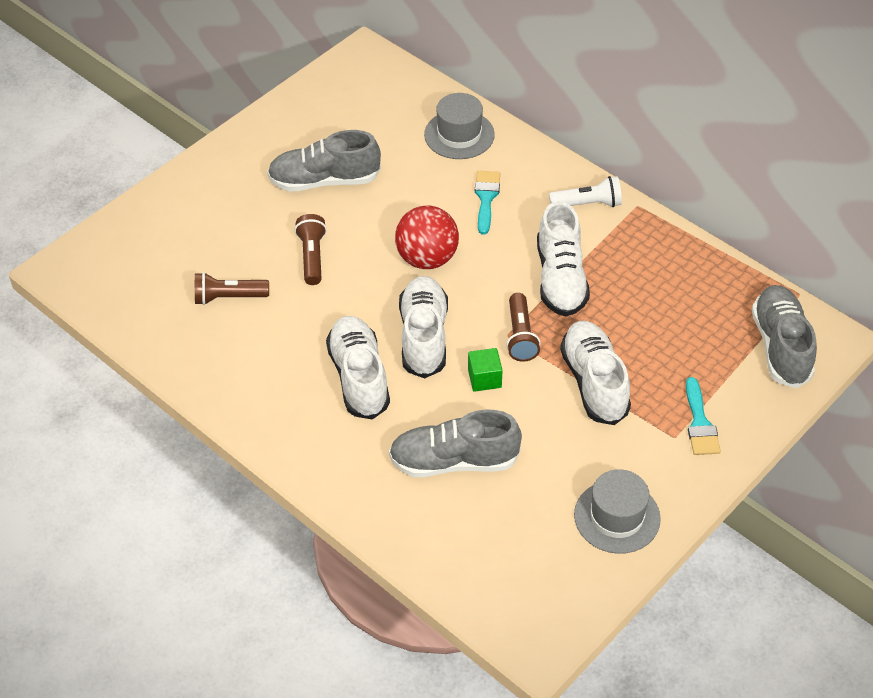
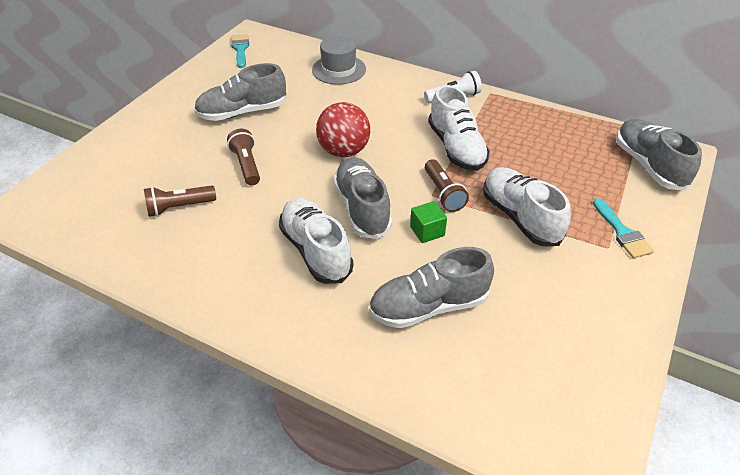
camera: 15 degrees left, 5 degrees down
(424, 337) = (362, 208): white shoe -> grey shoe
(486, 198) = (375, 104): turquoise brush -> turquoise brush (240, 49)
(617, 517) = (598, 325): grey hat -> none

